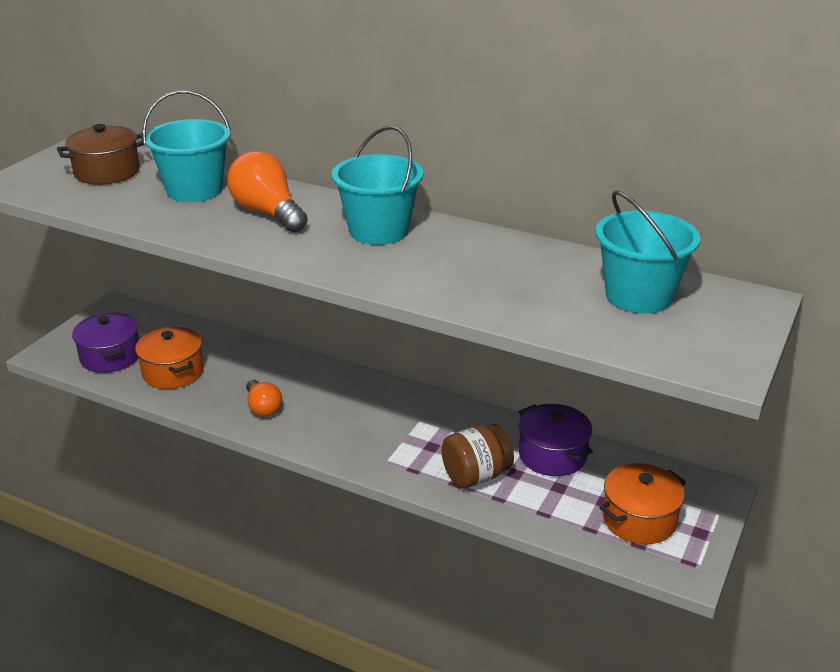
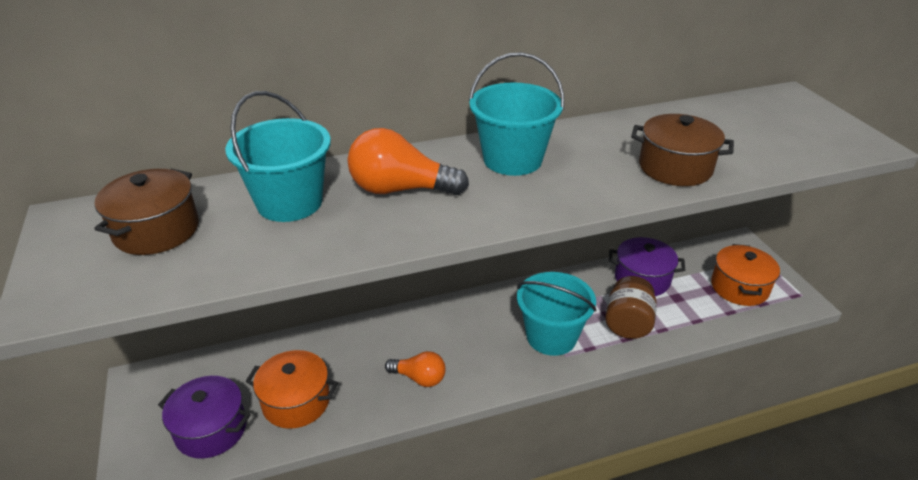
camera: 45 degrees left, 5 degrees up
(488, 294) = (675, 167): none -> brown pot
(639, 296) = (742, 122): turquoise bucket -> turquoise bucket (551, 336)

